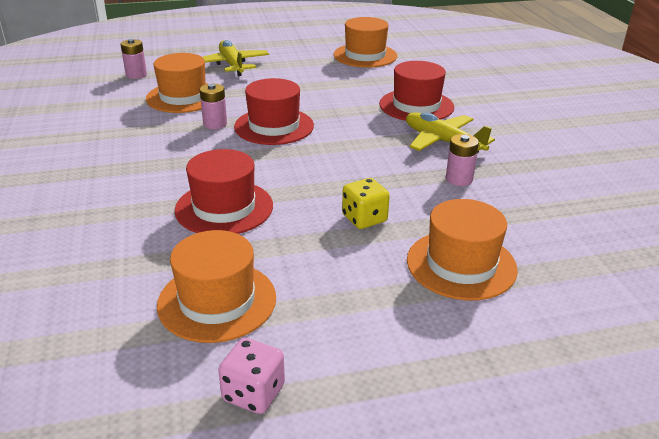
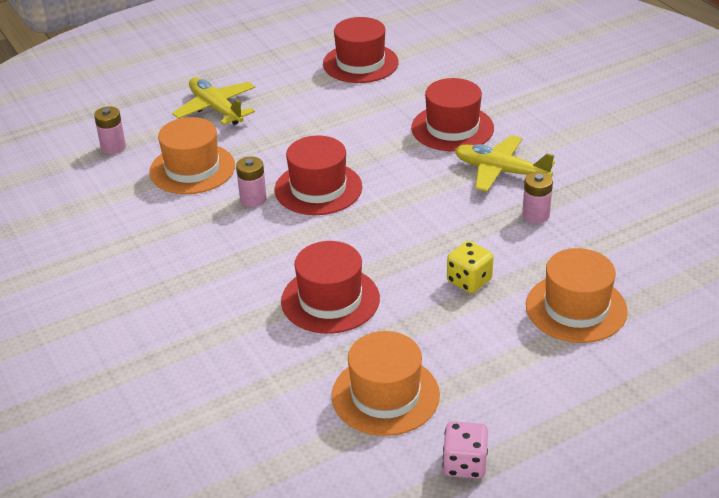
camera: 15 degrees left, 5 degrees up
(365, 55) = (360, 63): orange hat -> red hat

